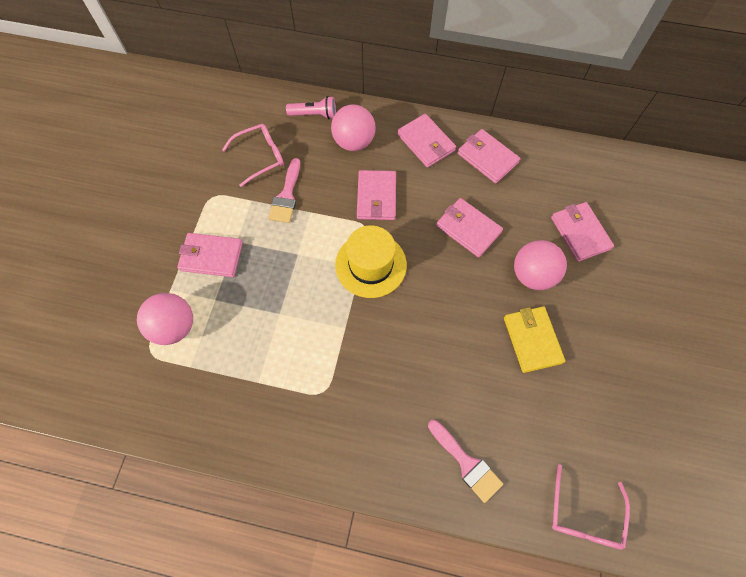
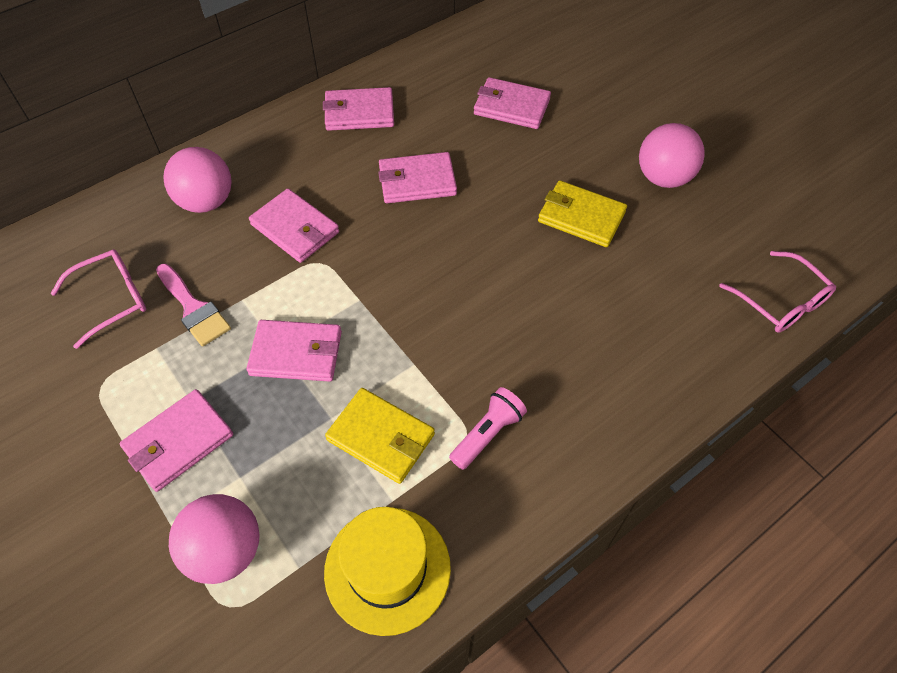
camera: 50 degrees left, 10 degrees down
(260, 157) = (112, 300): pink glasses -> pink glasses turned 45 degrees clockwise
(288, 347) = (381, 437): none -> yellow wallet
(314, 114) = (127, 212): pink flashlight -> pink flashlight (487, 434)
(370, 265) = (366, 289): yellow hat -> yellow hat (387, 569)
(426, 143) = (284, 145): pink wallet -> pink wallet (296, 353)
(466, 463) = (658, 359): pink brush -> none
(532, 275) = (517, 169): pink ball -> pink ball (663, 178)

